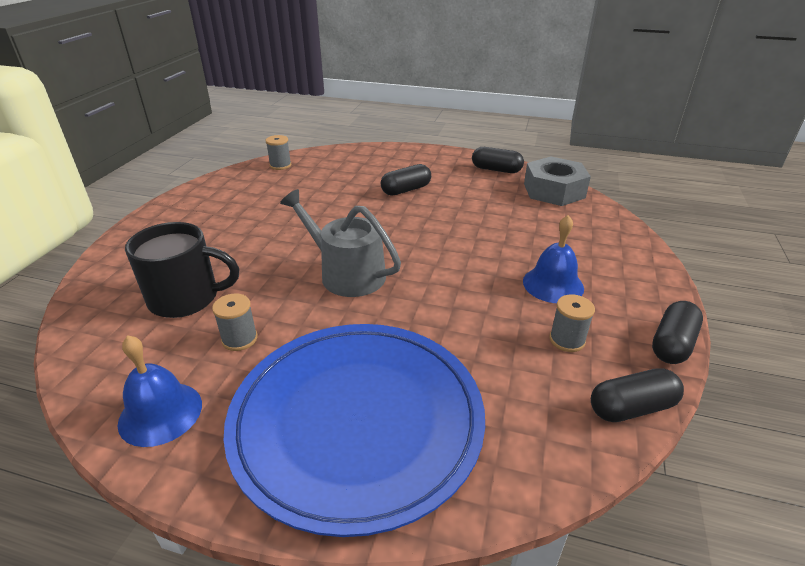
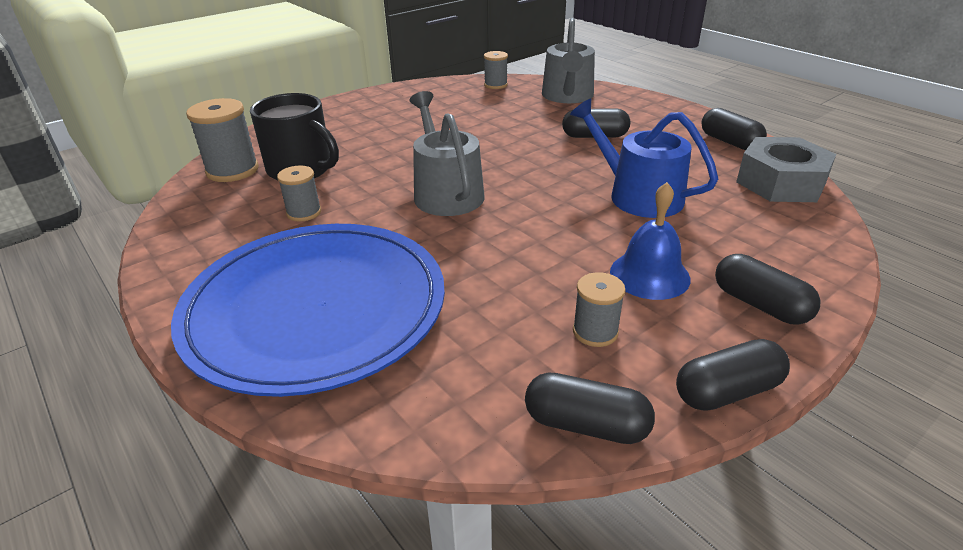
camera: 35 degrees right, 0 degrees up
(108, 325) = (232, 170): none -> grey spool
(160, 413) = (198, 242): blue bell -> none
(350, 161) = (567, 96): none -> grey watering can
(484, 228) = (638, 195): none -> blue watering can
(628, 279) = (760, 304): none -> black capsule

